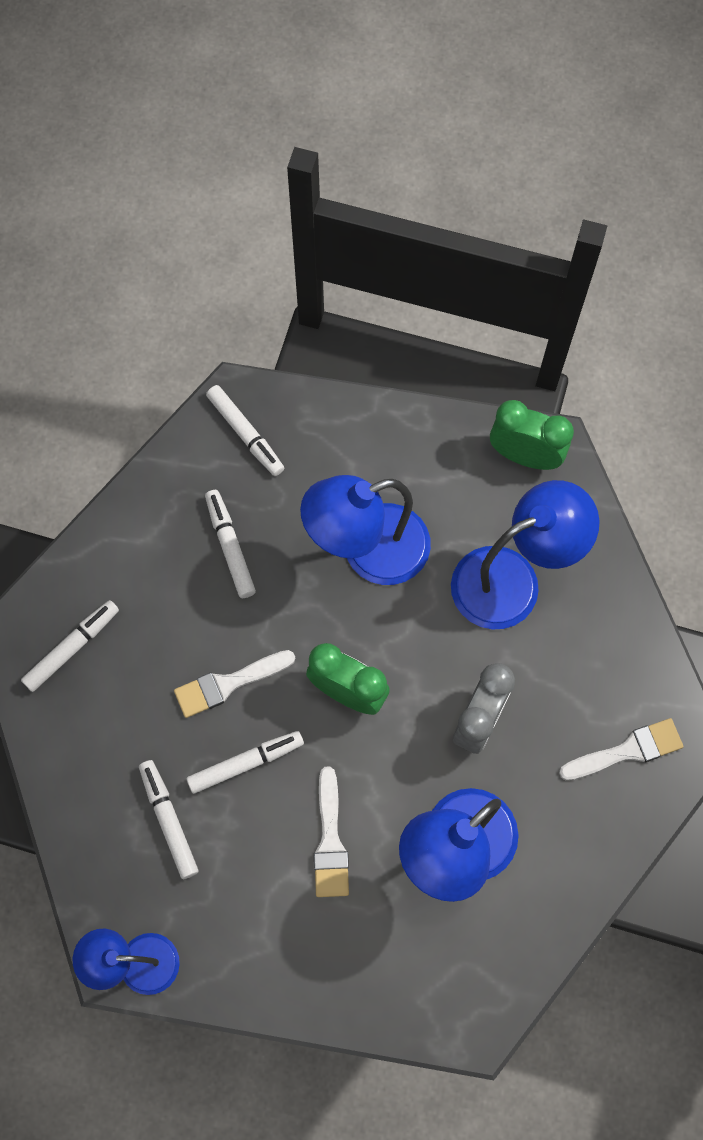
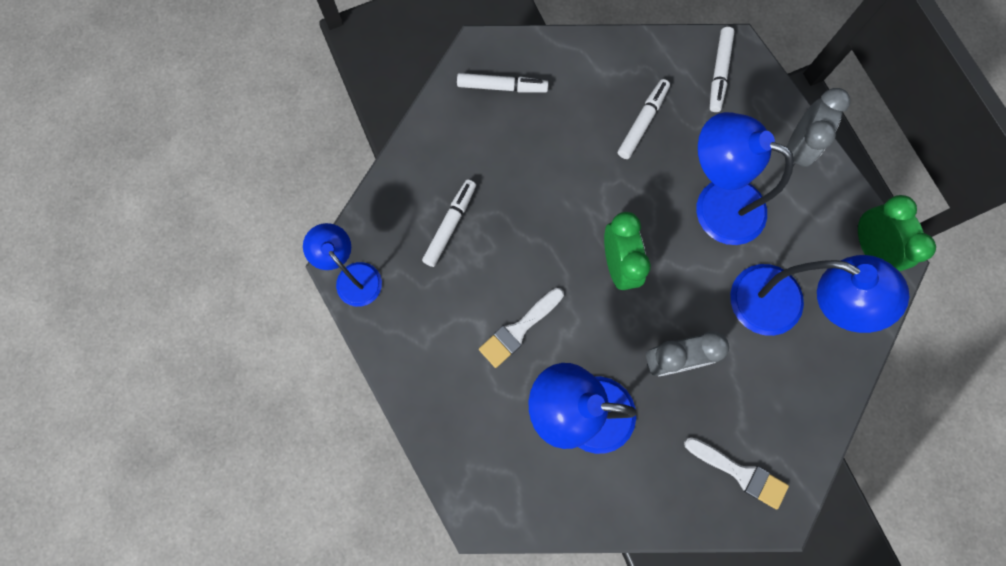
camera: 50 degrees right, 5 degrees up
(228, 684) = (560, 190): white brush -> none
(246, 763) = (522, 241): white marker -> none
(380, 432) = (797, 148): none -> grey clock

